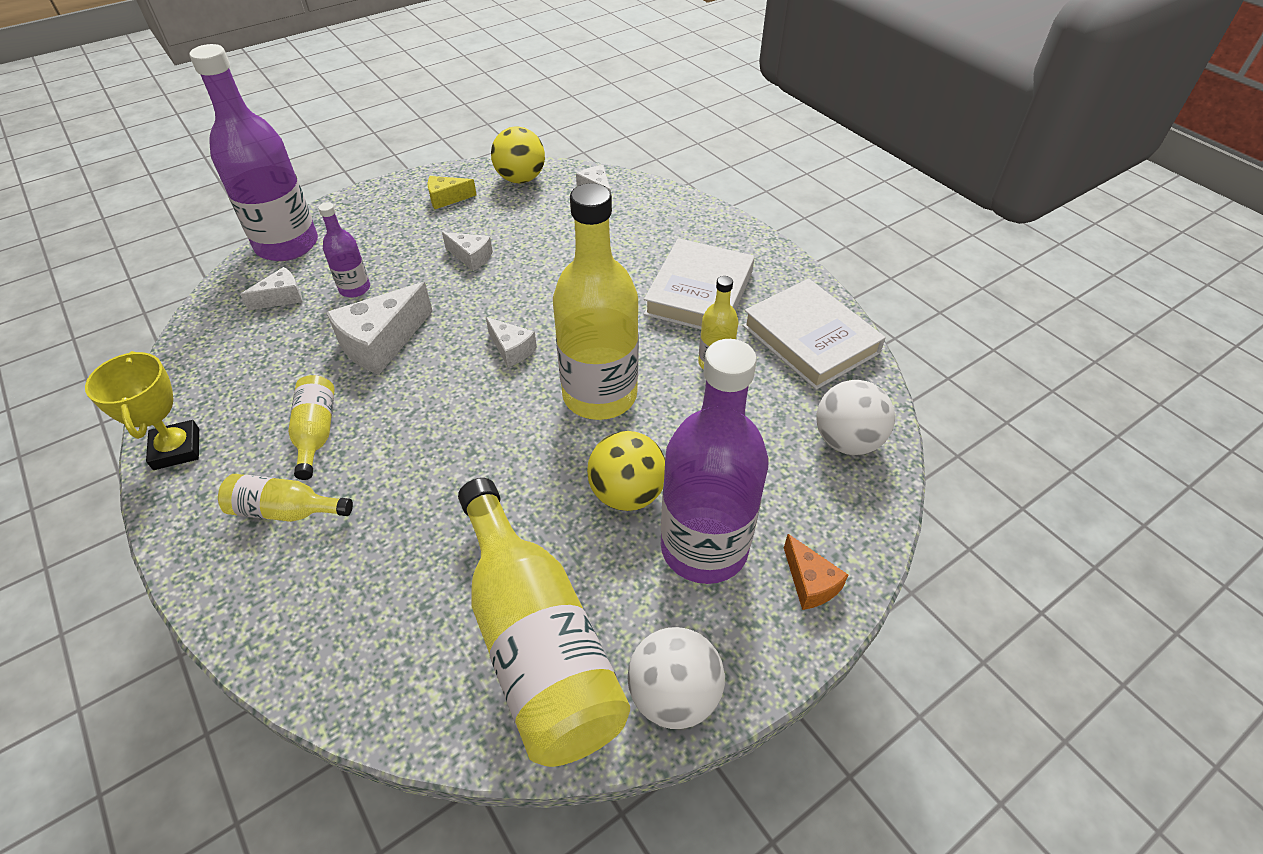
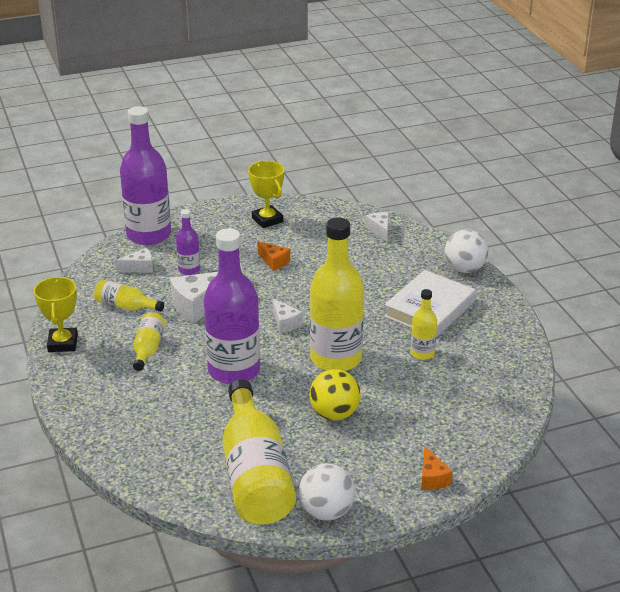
camera: 15 degrees right, 15 degrees down
(285, 510) = (122, 386): yellow bottle -> yellow bottle (126, 306)
(447, 198) = (267, 220): yellow cheese -> yellow trophy
(471, 257) = (274, 261): white cheese -> orange cheese
(521, 179) = (325, 213): yellow ball -> none
(704, 548) = (372, 449): purple bottle -> purple bottle (234, 370)
(810, 339) = (497, 350): white book -> none
(846, 441) = (493, 412): white ball -> white ball (464, 269)

